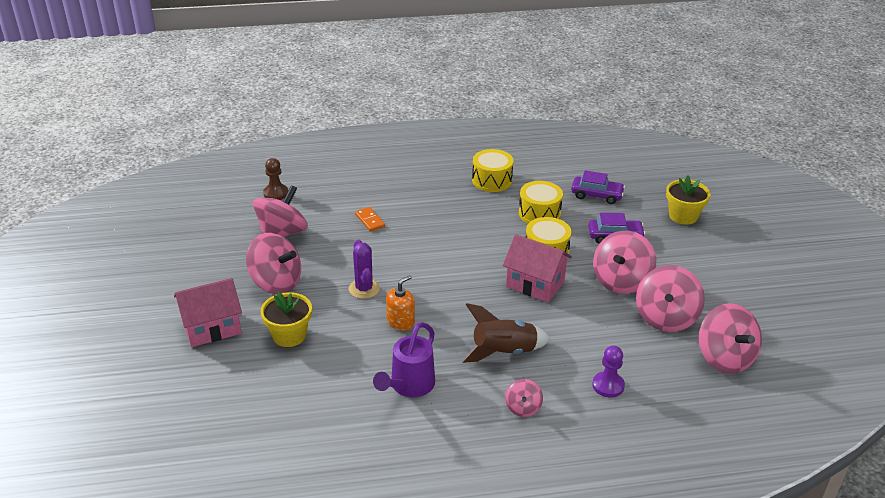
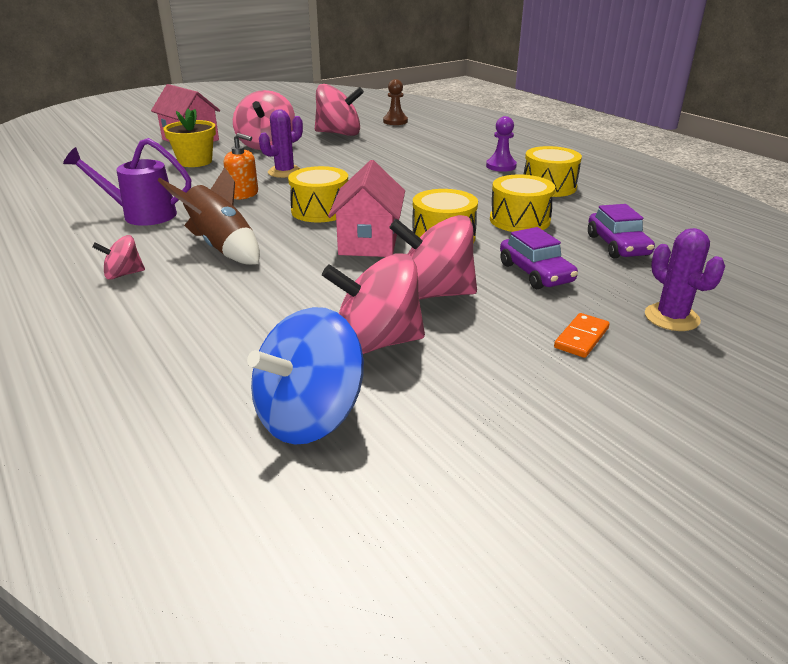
camera: 65 degrees right, 5 degrees down
(369, 220) = (397, 155): orange domino -> orange domino (581, 338)
(465, 291) = (320, 210): none -> yellow drum
(608, 385) = (187, 321): purple pawn -> purple pawn (501, 166)
(683, 216) = (671, 317): yellow flower pot -> purple cactus
(724, 358) = (309, 416): pink spinning top -> blue spinning top

